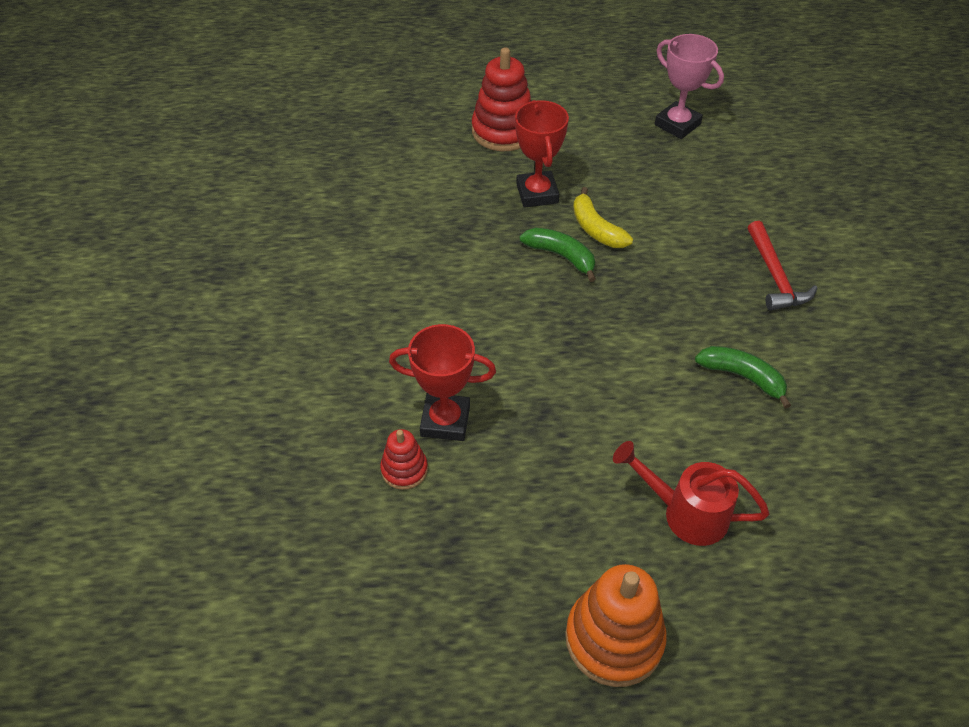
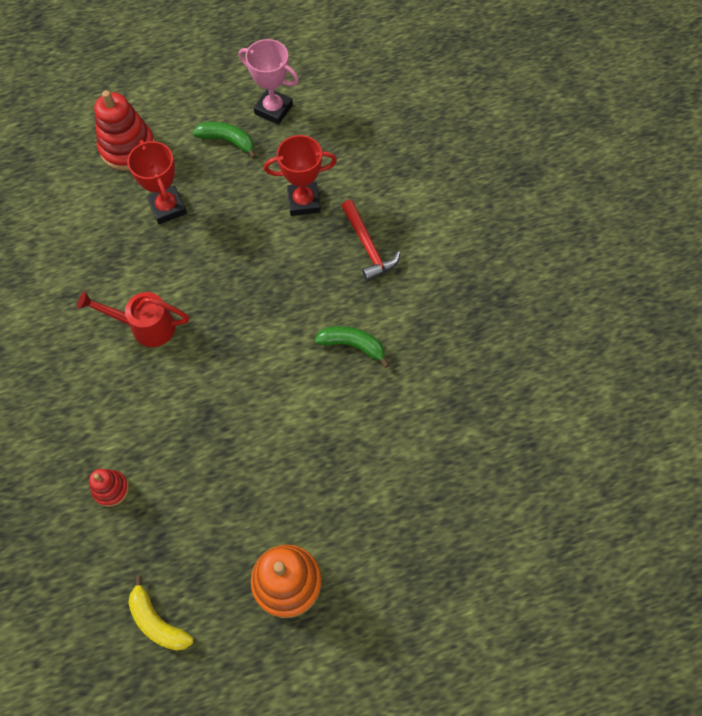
camera: 15 degrees left, 15 degrees up
(445, 421) = (133, 439): red trophy -> red trophy (303, 201)
(561, 256) = (198, 266): green banana -> green banana (227, 141)
(596, 229) = (221, 232): yellow banana -> yellow banana (157, 621)
(685, 513) = (324, 471): red watering can -> red watering can (146, 326)

